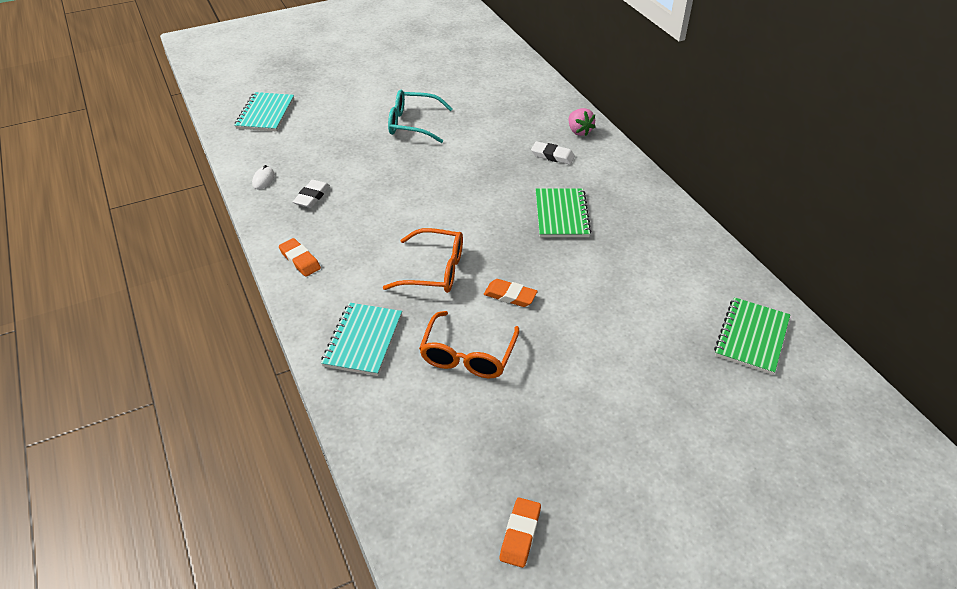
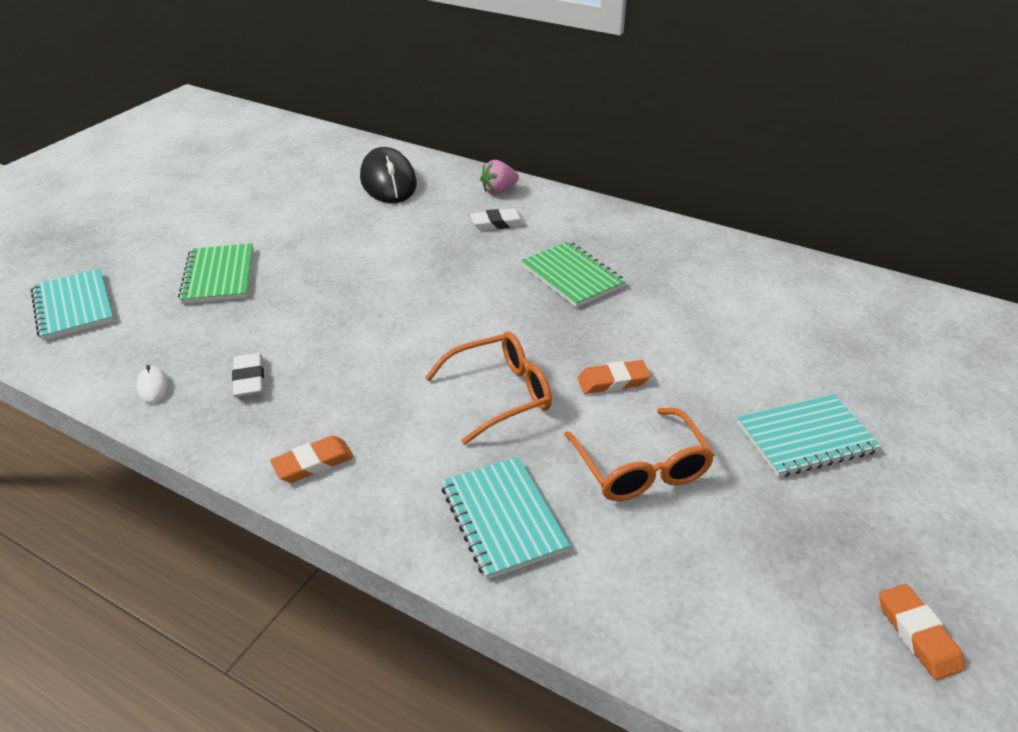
camera: 35 degrees left, 5 degrees down
(300, 260) = (313, 463): orange eraser -> orange eraser turned 45 degrees counterclockwise
(413, 124) = (300, 247): turquoise glasses -> none
(511, 96) = (388, 181): none -> black mouse
(579, 131) = (499, 191): pink strawberry -> pink strawberry turned 120 degrees clockwise
(593, 393) = (805, 438): none -> turquoise notebook
(752, 337) = (867, 312): green notebook -> green notebook (219, 276)

